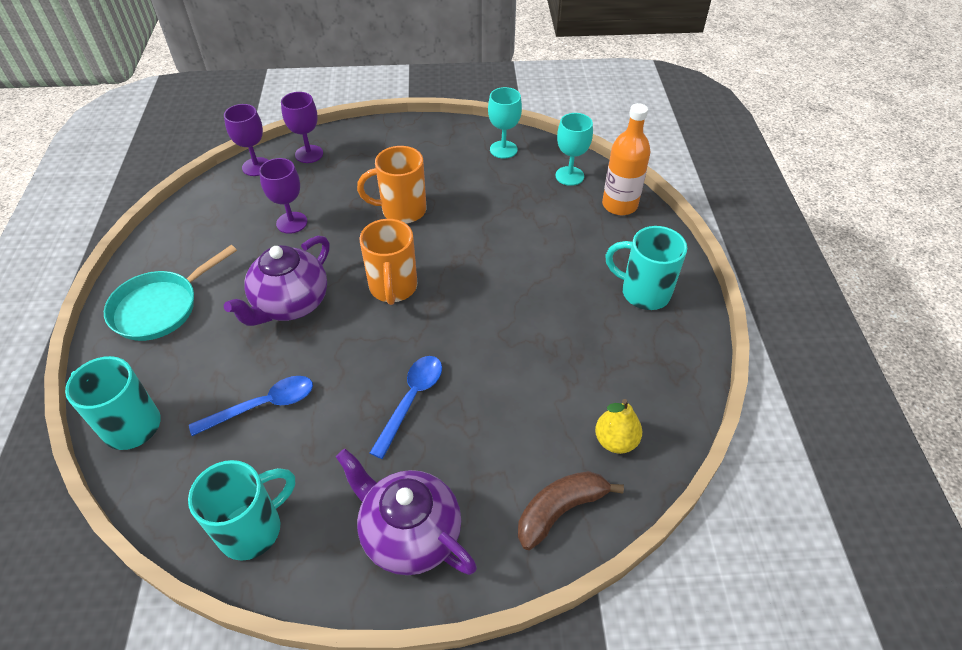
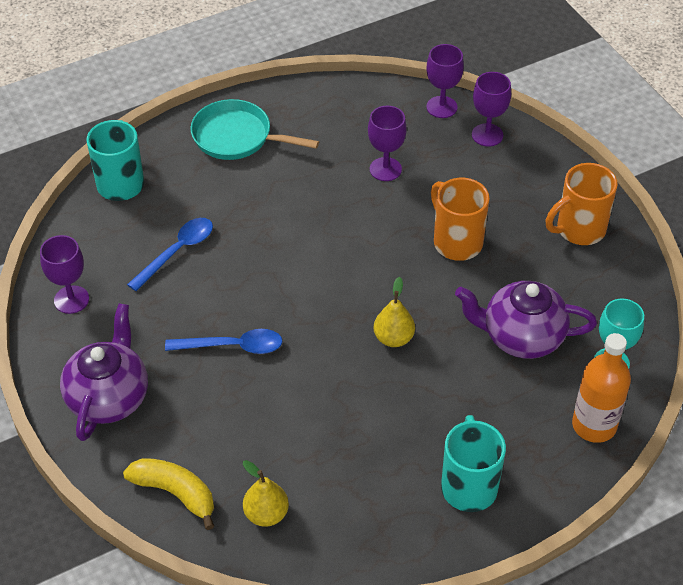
camera: 65 degrees right, 0 degrees up
(252, 528) = (71, 299): turquoise mug -> purple goblet
(263, 406) = (177, 252): blue spoon -> blue spoon turned 90 degrees counterclockwise
(290, 304) = (289, 217): purple teapot -> purple teapot (521, 337)
(393, 288) = (350, 279): orange mug -> orange mug (579, 229)
(474, 283) = (393, 338): none -> yellow pear
(503, 149) = (612, 287): turquoise goblet -> none
(560, 510) = (175, 493): brown banana -> yellow banana

